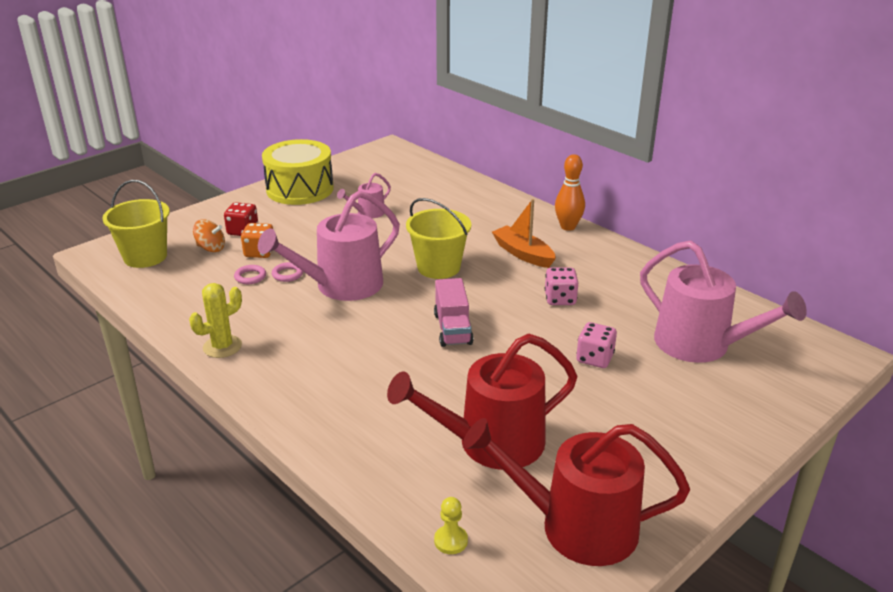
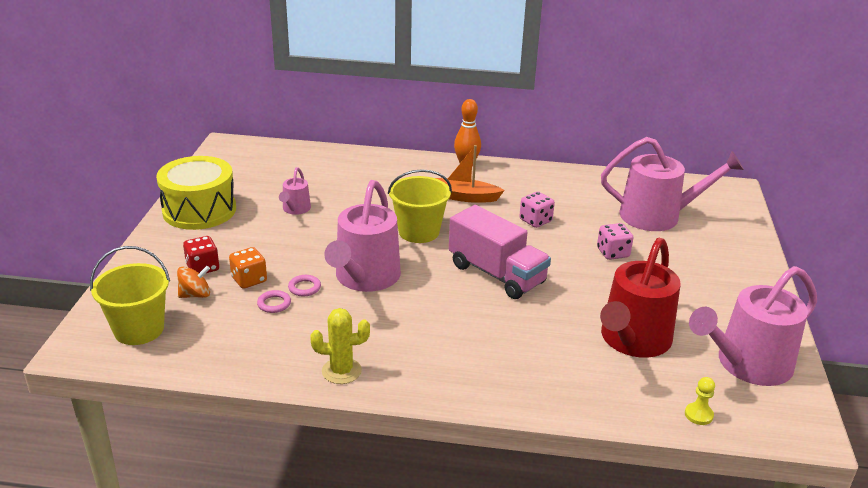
camera: 40 degrees left, 0 degrees up
(222, 347) = (341, 371): yellow cactus -> yellow cactus turned 75 degrees clockwise
(453, 329) = (496, 274): pink truck -> pink truck, size x1.53
(576, 526) = (748, 364): red watering can -> pink watering can

